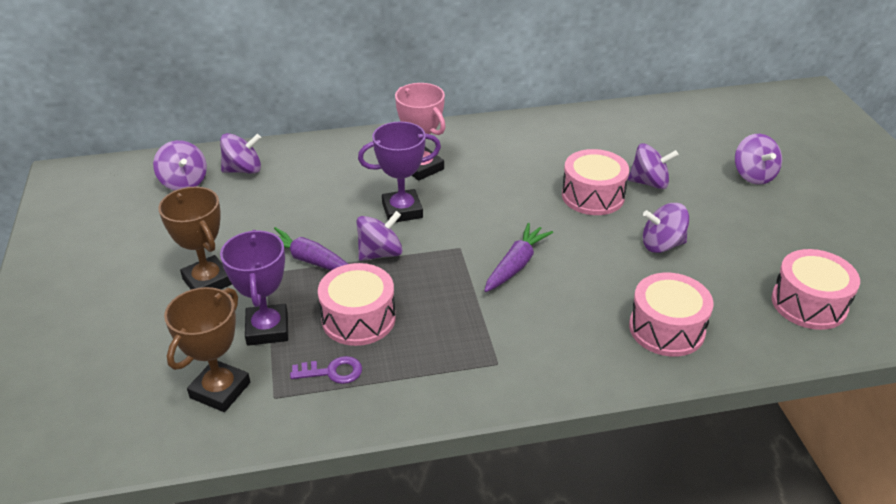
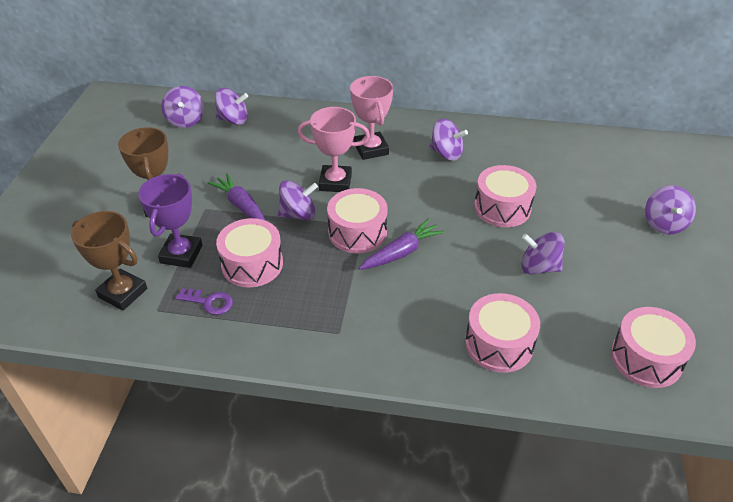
camera: 20 degrees right, 5 degrees up
(220, 390) = (123, 293): brown trophy -> brown trophy turned 75 degrees clockwise
(402, 210) = (335, 182): purple trophy -> pink trophy
(457, 256) = (357, 232): none -> pink drum
(649, 183) = (560, 208): purple spinning top -> purple spinning top (446, 153)

